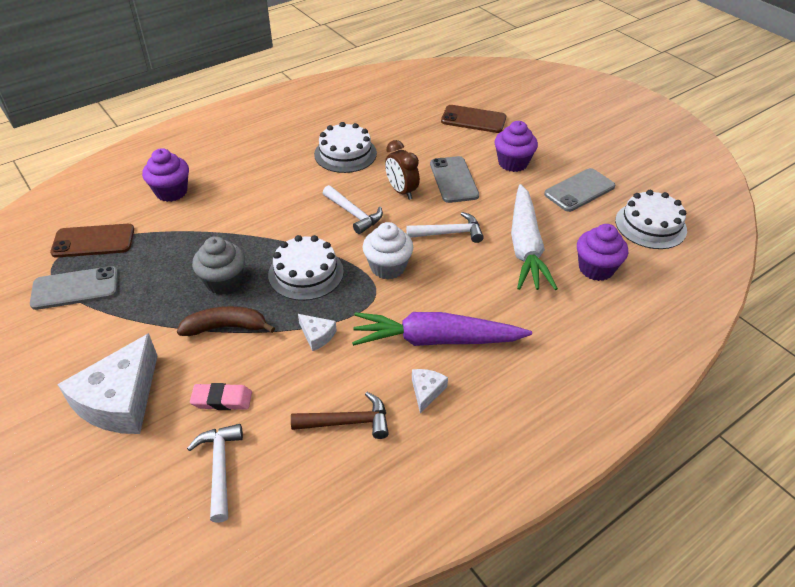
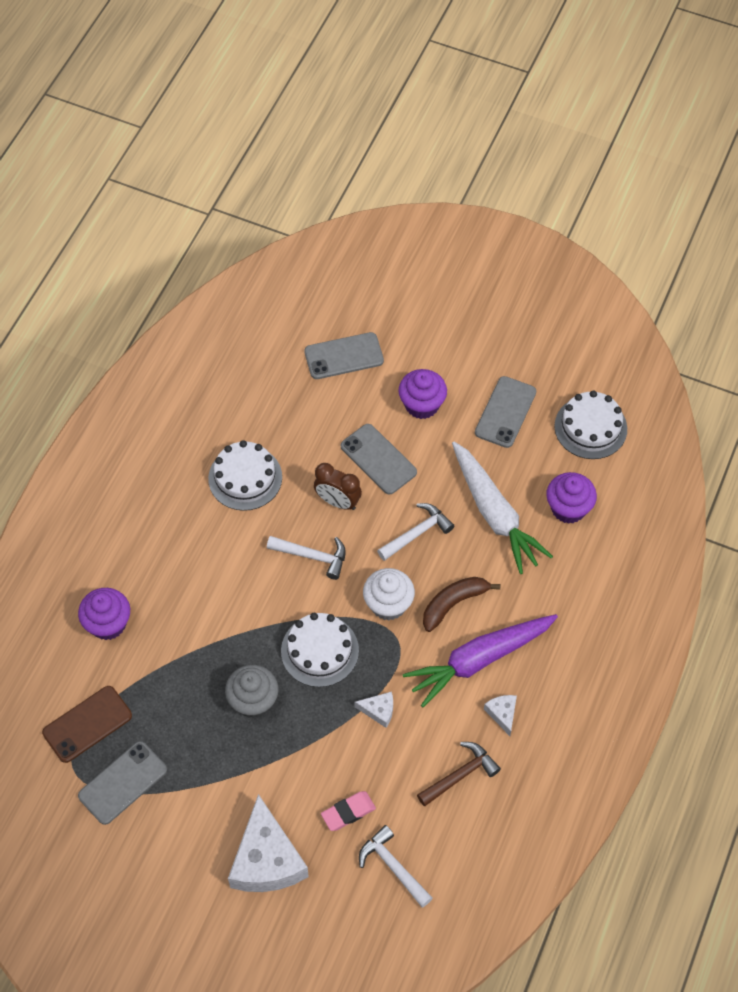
camera: 30 degrees left, 15 degrees up
(226, 327) = (295, 746): brown banana -> brown banana (453, 603)
(473, 119) = (344, 356): brown phone -> grey phone

